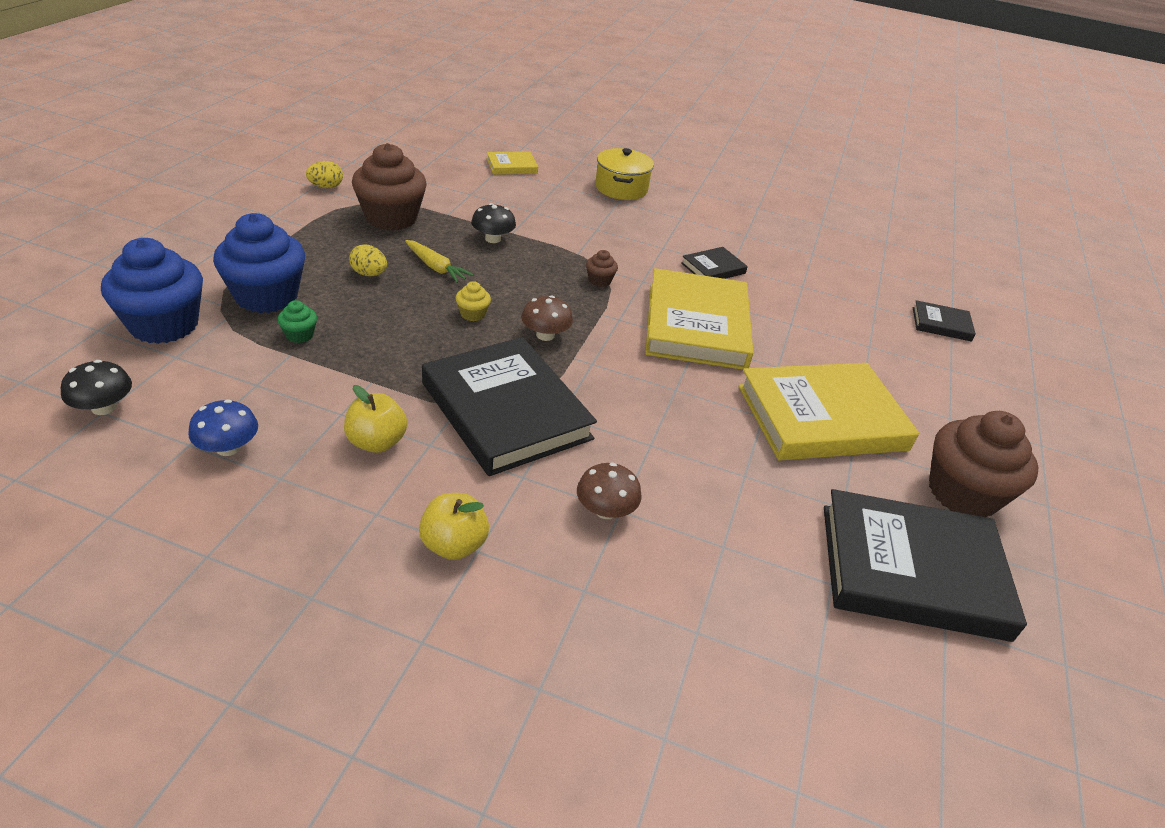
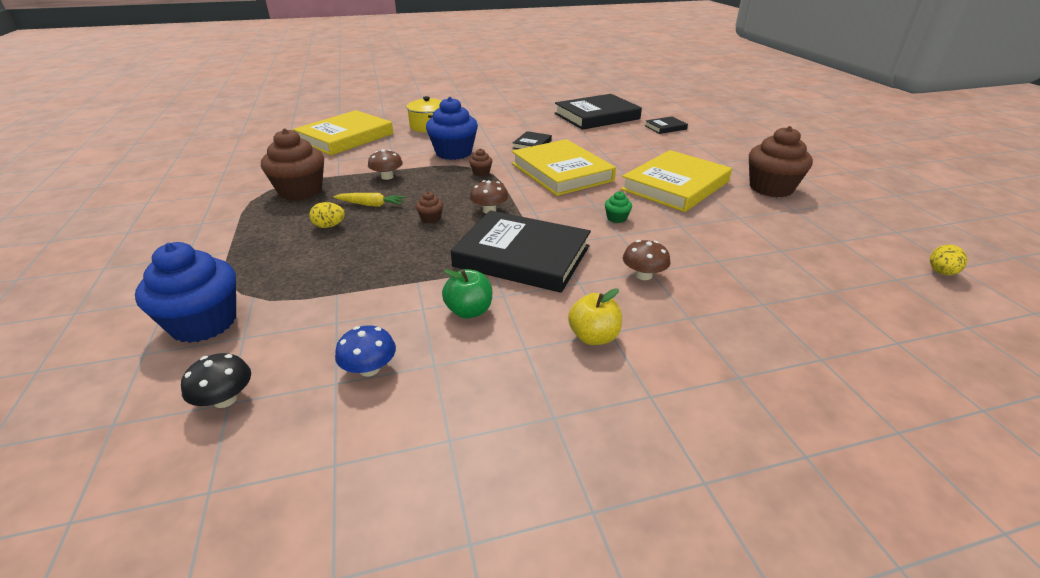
camera: 30 degrees left, 5 degrees down
(266, 296) = (268, 269): blue cupcake -> blue cupcake (453, 153)
(299, 335) = (327, 280): green cupcake -> green cupcake (616, 218)
(326, 187) = (224, 192): yellow egg -> yellow egg (941, 272)
(376, 442) = (469, 311): yellow apple -> green apple
(472, 314) = (430, 218): yellow cupcake -> brown cupcake
(493, 239) = (387, 177): black mushroom -> brown mushroom
(512, 166) = (345, 137): yellow book -> yellow book, size x2.18
(912, 570) = (799, 228): black book -> black book (596, 116)

